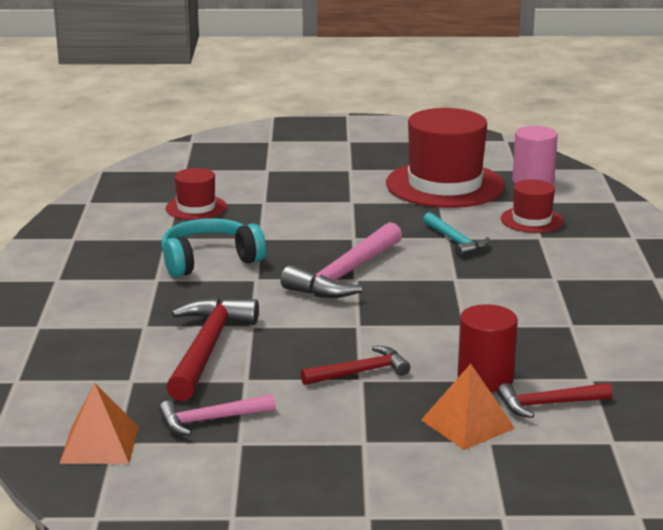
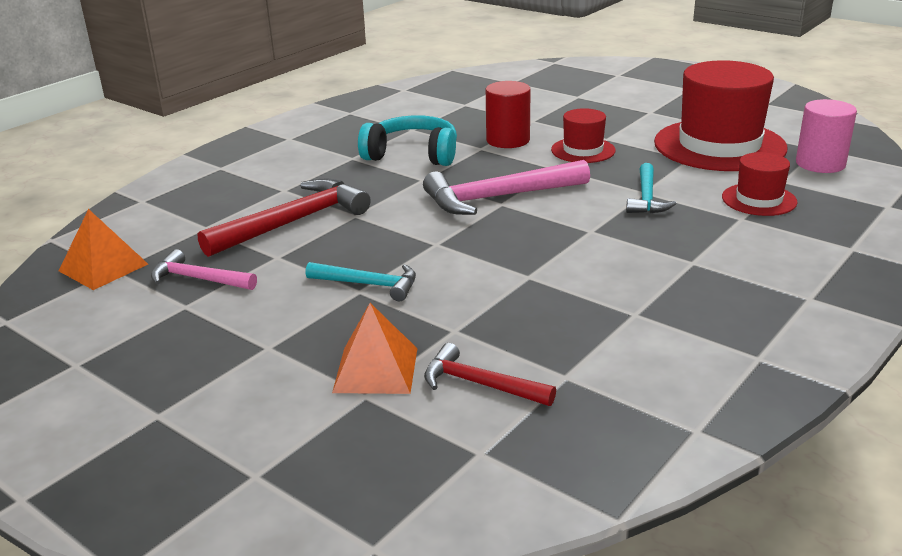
camera: 40 degrees right, 5 degrees up
(196, 208) = (472, 112): red hat -> red hat (583, 150)
(360, 372) = (368, 284): red hammer -> turquoise hammer
(485, 378) = (463, 333): red cylinder -> red cylinder (508, 140)

